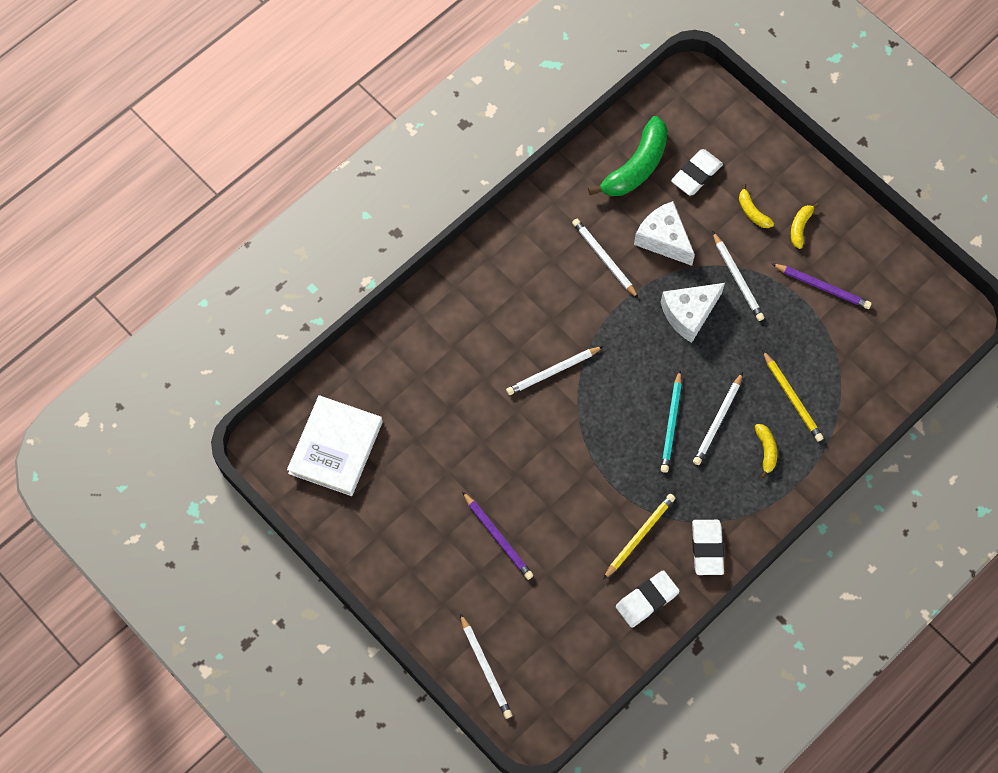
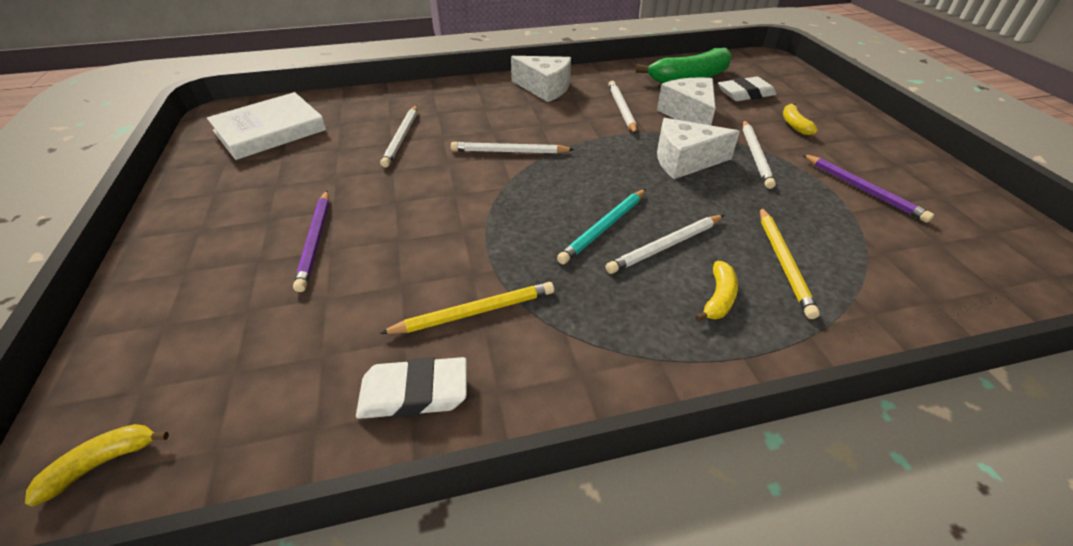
camera: 30 degrees right, 25 degrees down
(485, 668) = (127, 361): white pencil -> white pencil (402, 137)
(516, 256) = (545, 88): none -> white cheese
(707, 548) = (557, 371): white eraser -> none
(800, 227) = (847, 146): yellow banana -> yellow banana (102, 463)

